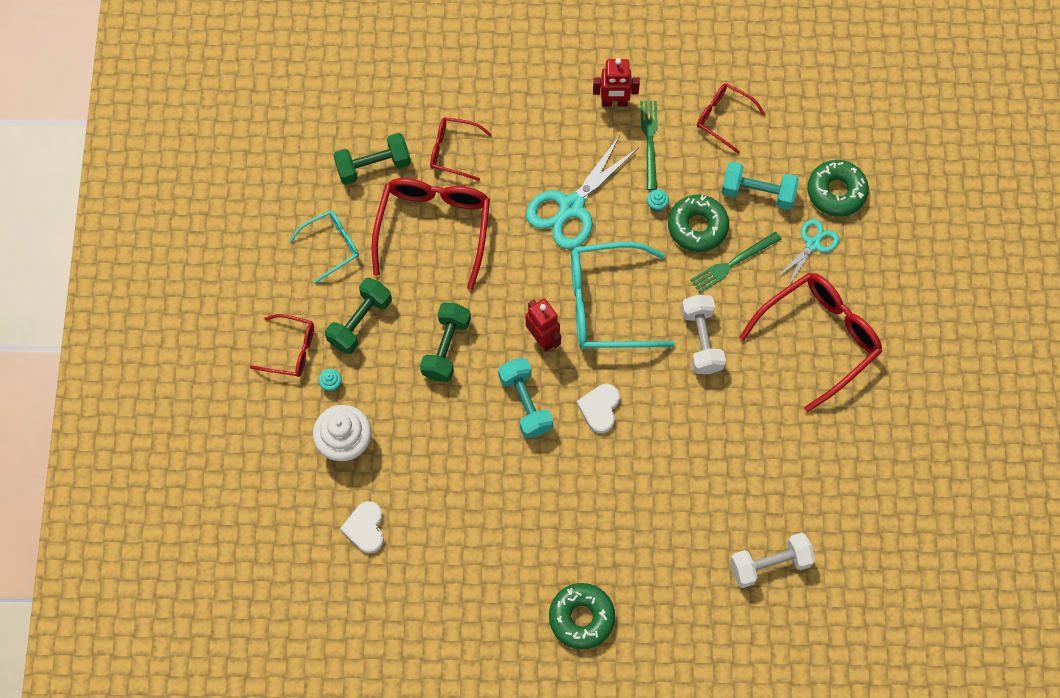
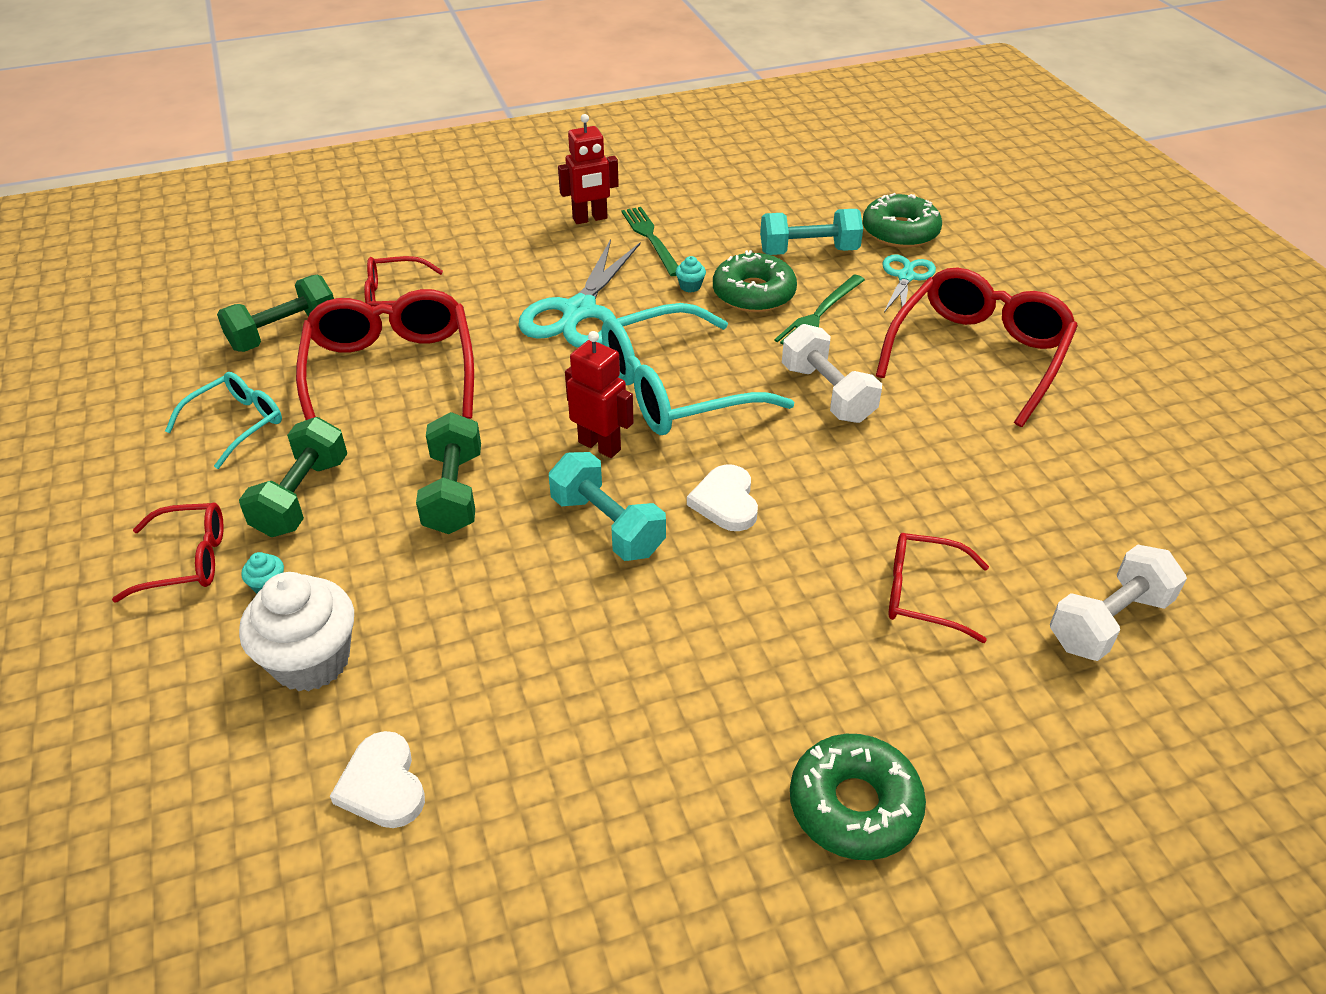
camera: 20 degrees left, 25 degrees down
(723, 118) = (728, 205): red glasses -> red glasses (923, 594)

